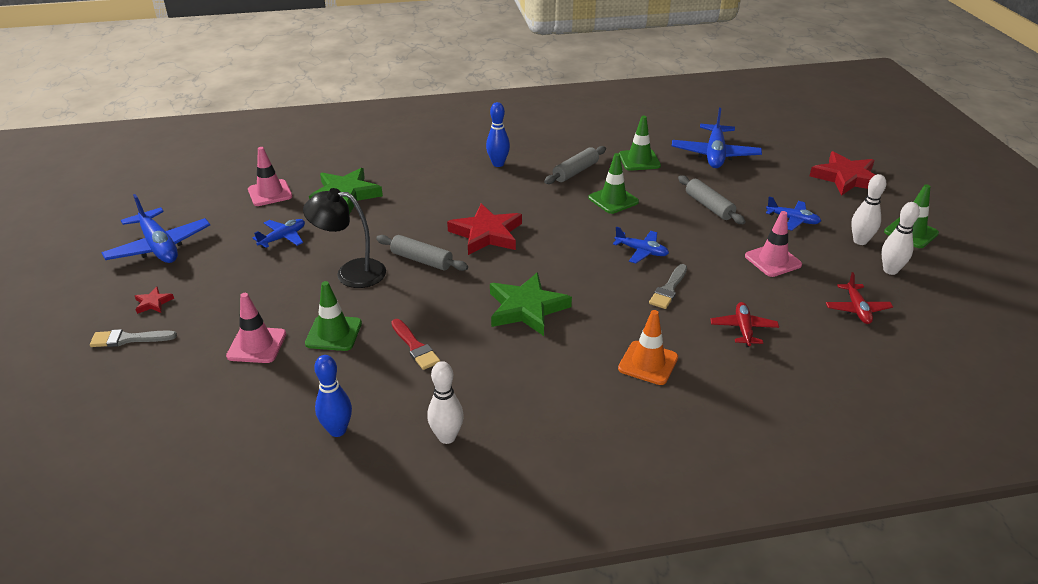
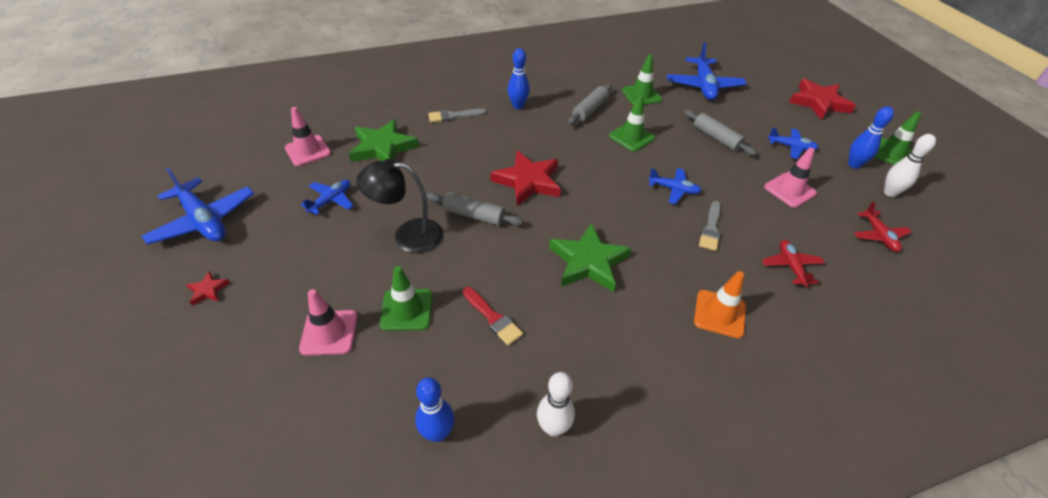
camera: 10 degrees left, 10 degrees up
(129, 339) = (188, 339): grey brush -> grey brush (454, 116)
(860, 241) = (854, 164): white bowling pin -> blue bowling pin

